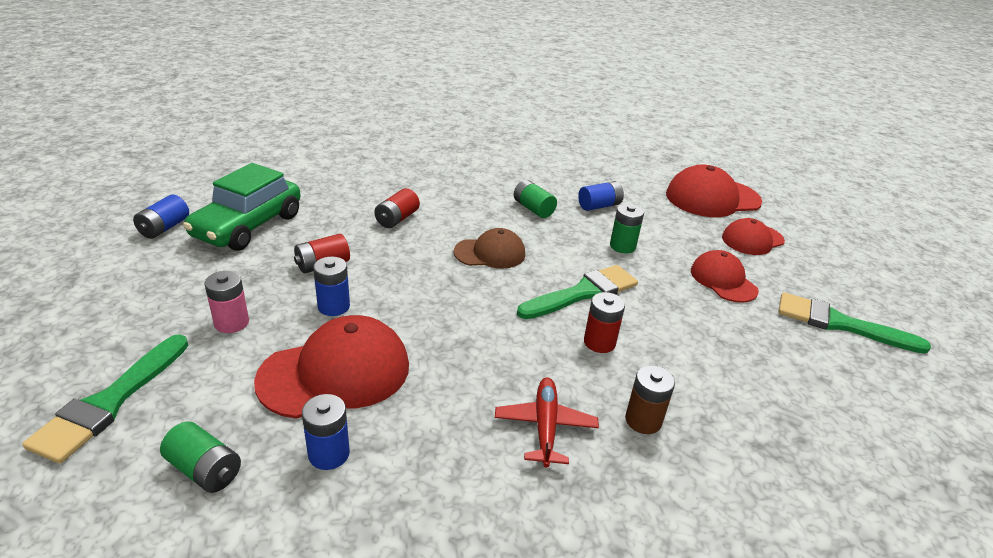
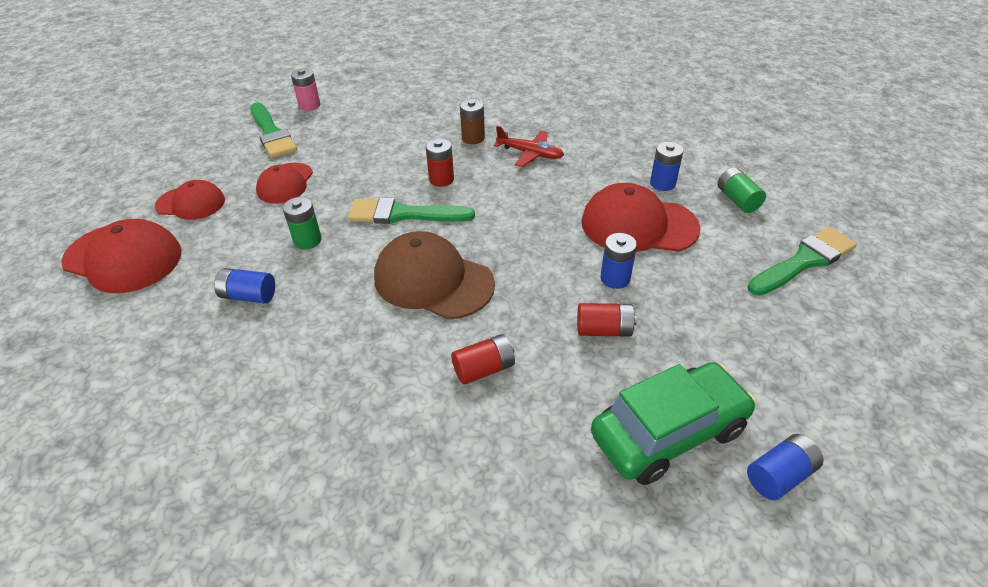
camera: 140 degrees left, 10 degrees up
(231, 323) = (708, 295): pink battery -> pink battery (309, 105)
(490, 253) = (433, 280): brown cap -> brown cap, size x1.61
(533, 209) = (321, 321): green battery -> none
(545, 426) = (530, 154): red plane -> red plane turned 105 degrees counterclockwise

